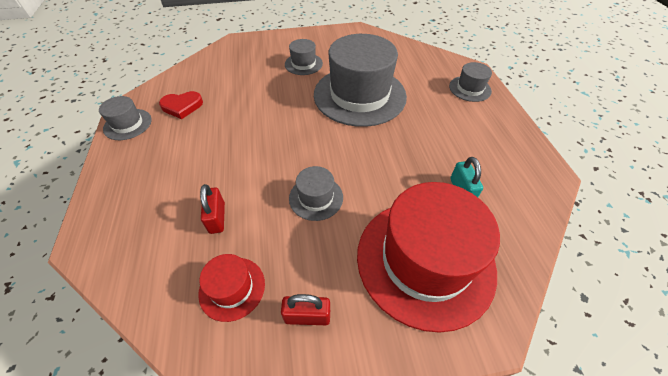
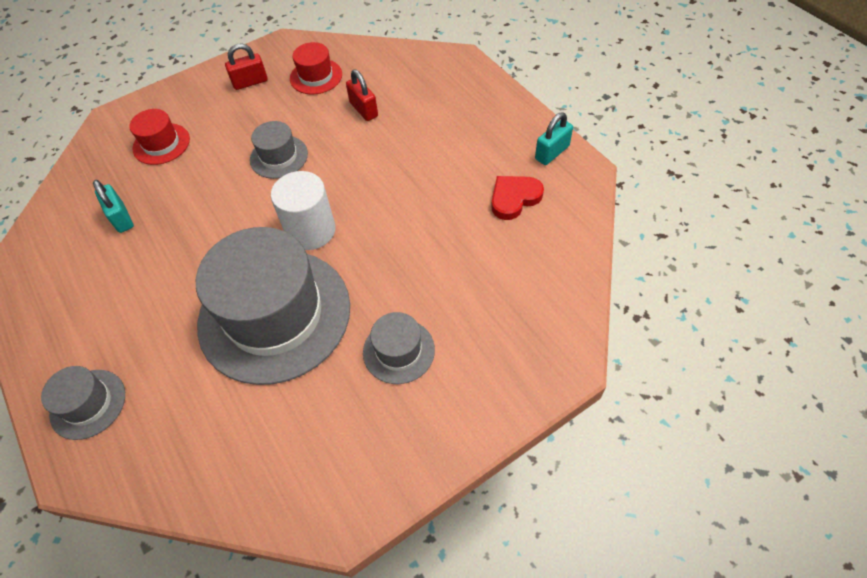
camera: 160 degrees right, 5 degrees up
(128, 124) = (552, 153): grey hat -> turquoise padlock
(318, 131) = (311, 230): none -> white cylinder
(425, 260) = (161, 144): red hat -> red hat, size x0.45

